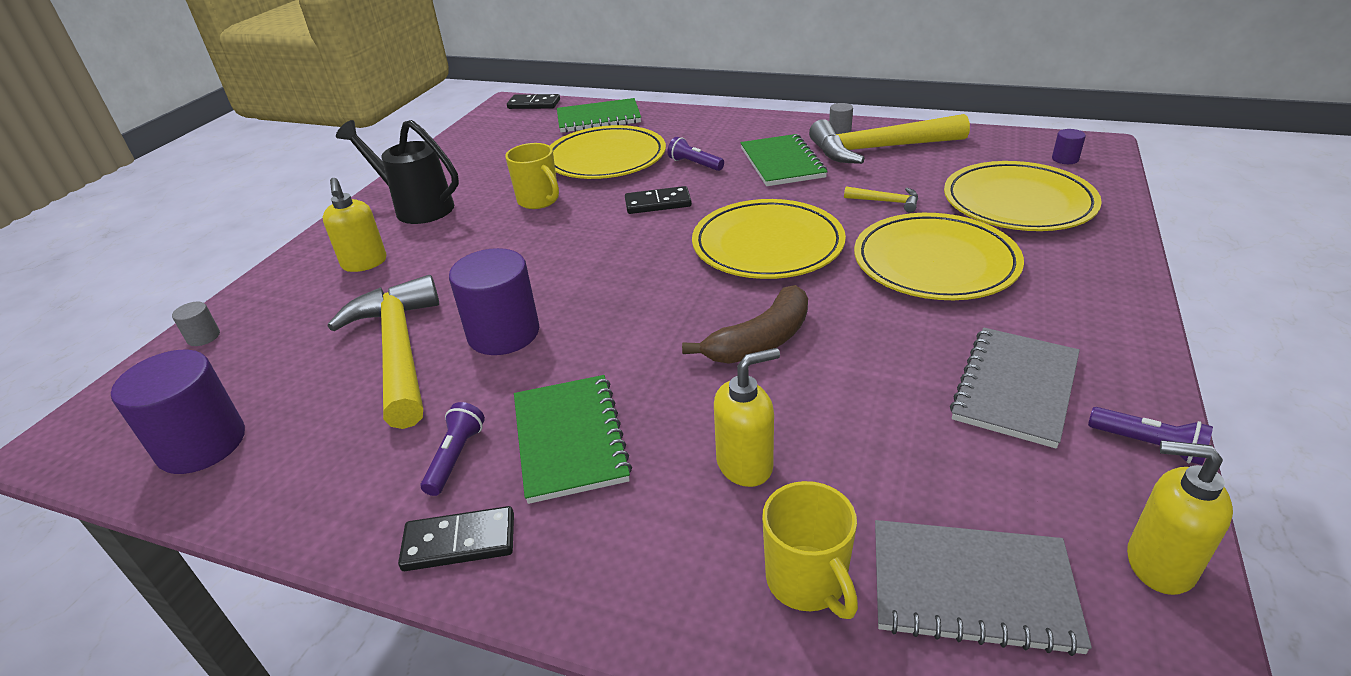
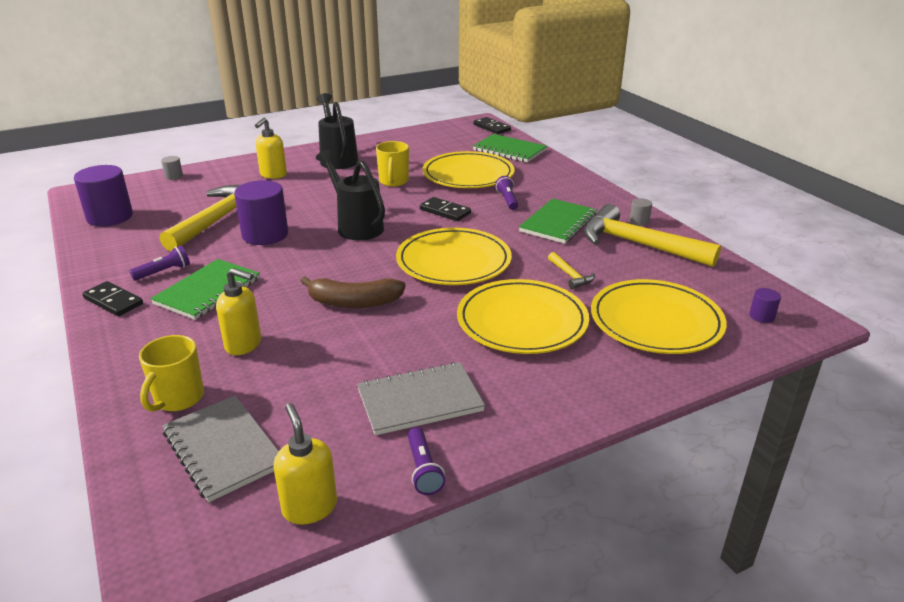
camera: 40 degrees right, 5 degrees down
(595, 265) = (356, 226): none -> black watering can

